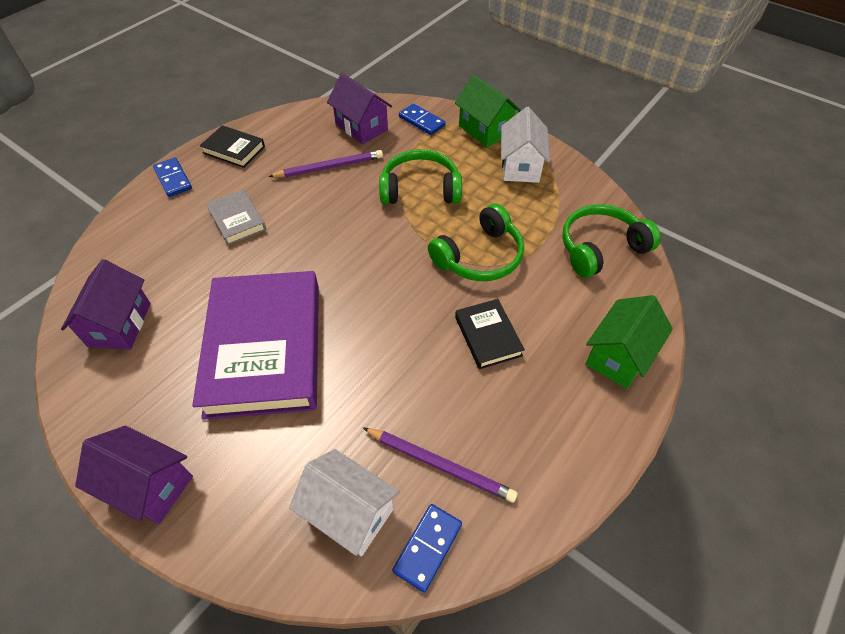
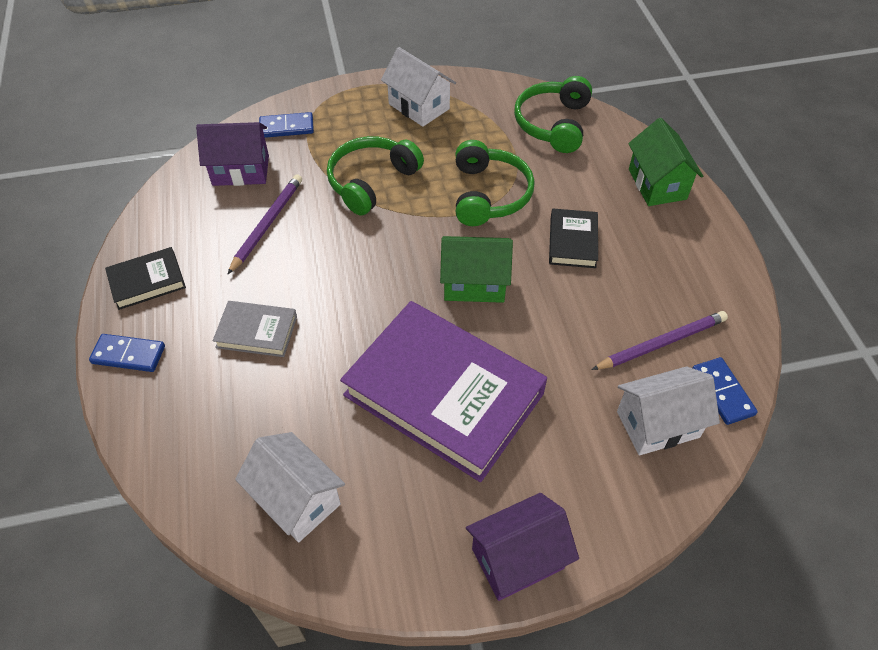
camera: 50 degrees left, 0 degrees up
(120, 324) = (297, 499): purple house -> white house
(485, 130) = (349, 97): green house -> green house (474, 283)
(488, 336) = (572, 242): black book -> black book turned 75 degrees clockwise

